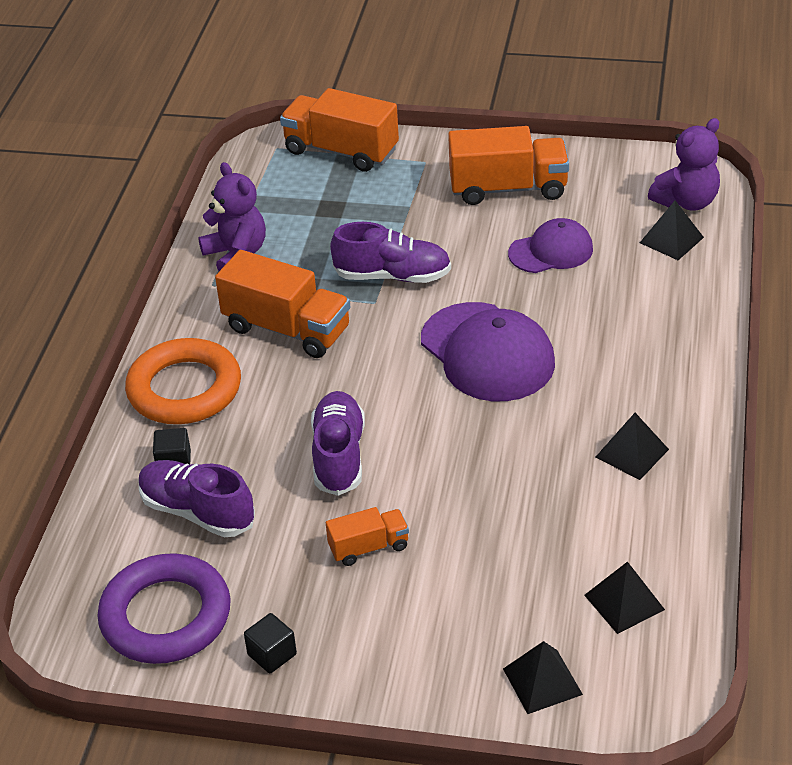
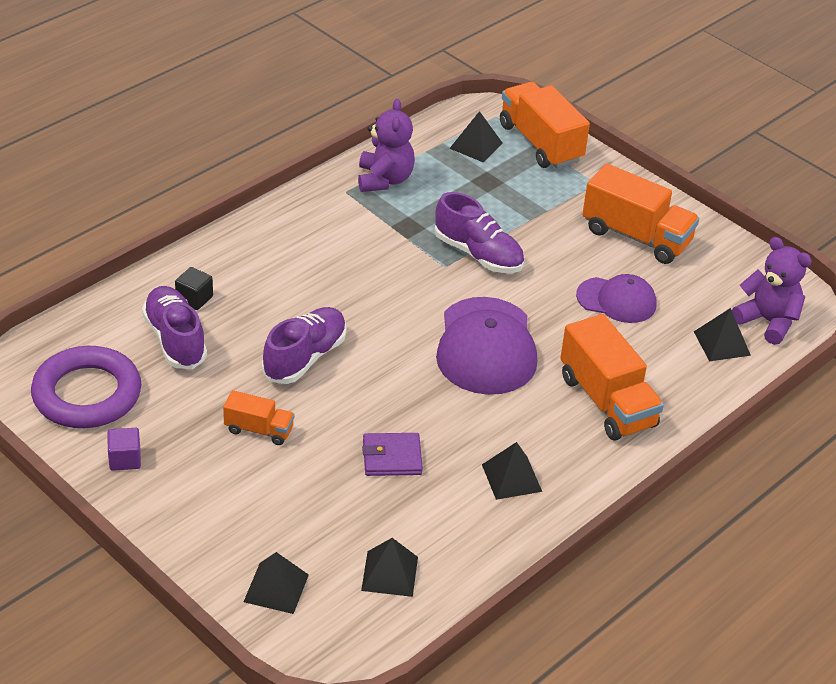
camera: 30 degrees right, 0 degrees up
(184, 389) = (252, 253): orange ring -> none
(272, 654) = (125, 459): black cube -> purple cube
(286, 182) = (476, 145): none -> black pyramid
(287, 329) = (363, 251): orange truck -> orange truck (607, 401)
(513, 498) = (392, 457): none -> purple wallet
(686, 202) = (768, 321): purple teddy bear -> purple teddy bear turned 135 degrees counterclockwise

